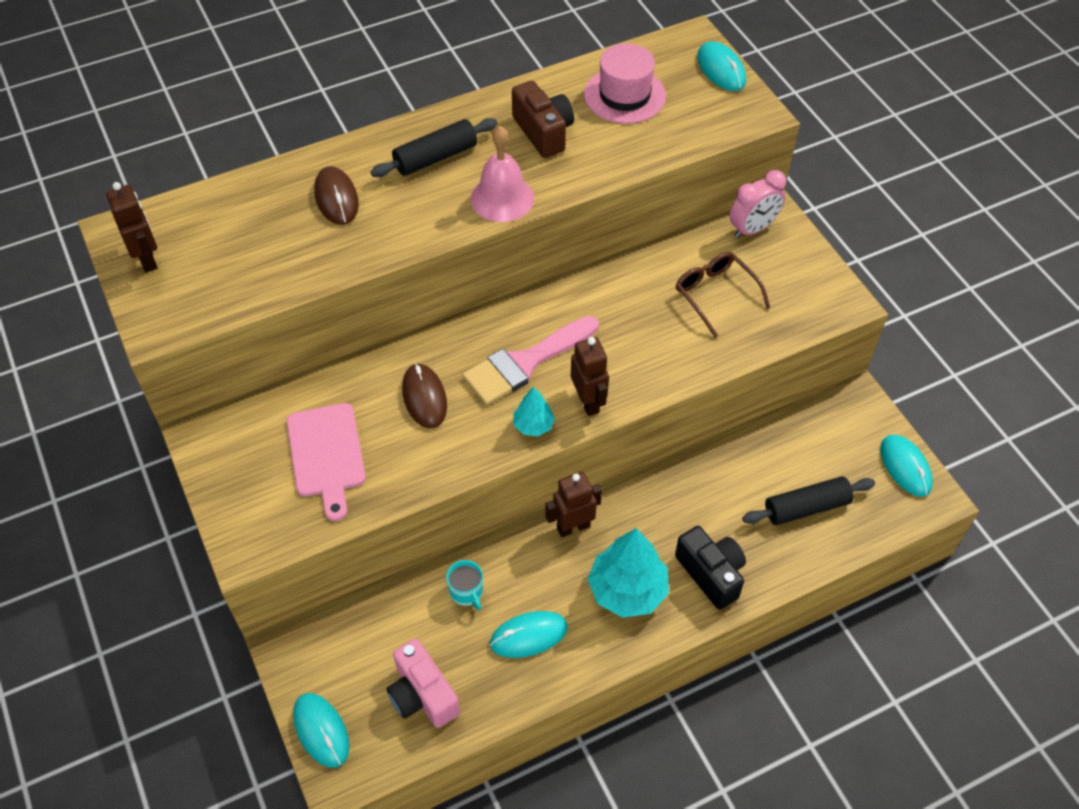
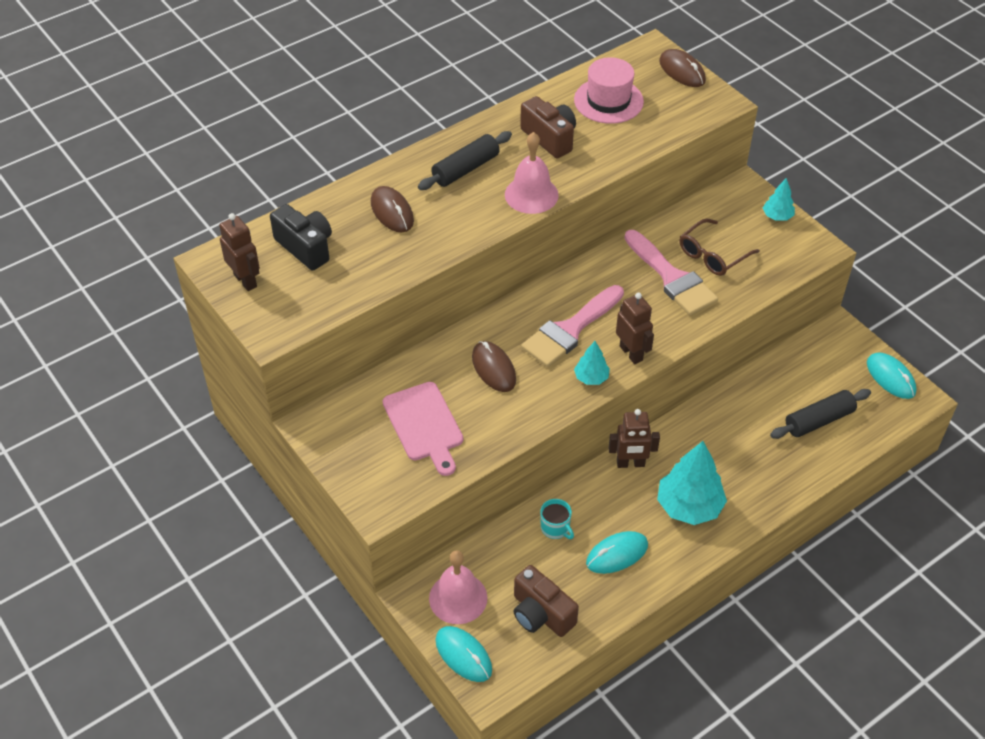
camera: 10 degrees left, 5 degrees down
(334, 659) = (458, 598): none -> pink bell
(422, 695) = (541, 614): pink camera -> brown camera
(573, 527) = (630, 463): brown robot -> brown robot turned 150 degrees counterclockwise
(660, 316) = (672, 278): none -> pink brush
(711, 574) = (754, 483): black camera -> black camera (305, 247)
(715, 294) = (712, 255): brown glasses -> brown glasses turned 90 degrees counterclockwise
(721, 69) = (682, 71): turquoise mouse -> brown mouse
(752, 229) = (729, 199): pink clock -> none
(804, 257) = (777, 216): none -> turquoise tree

